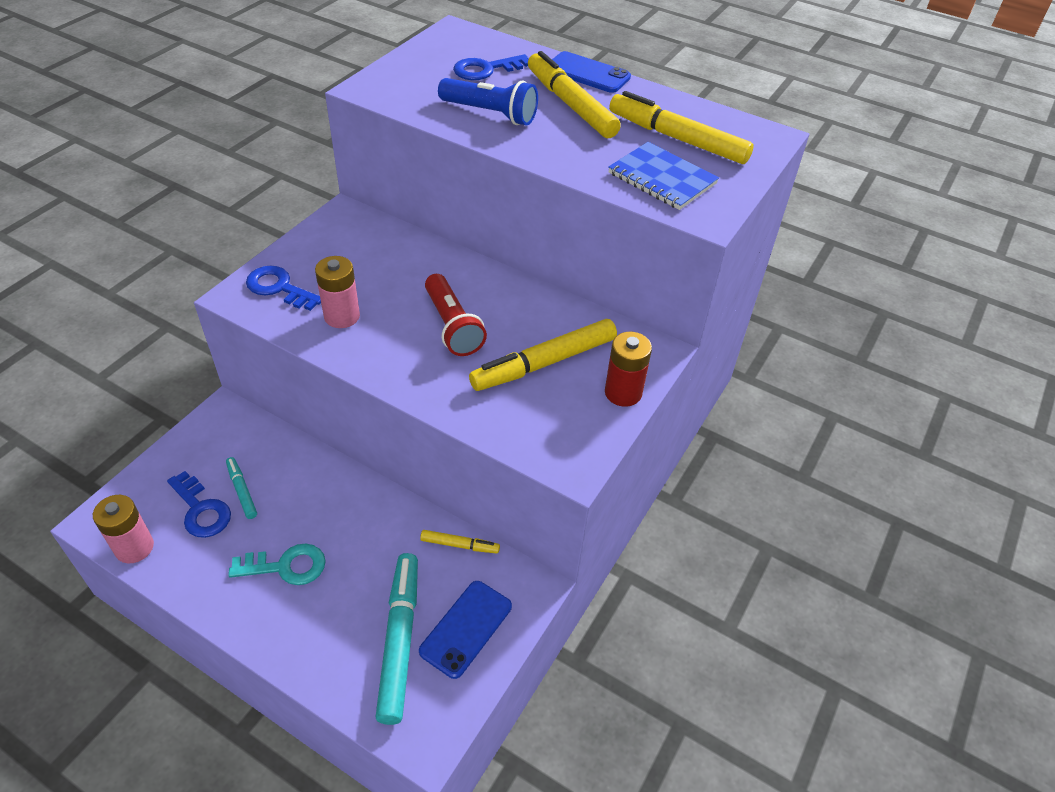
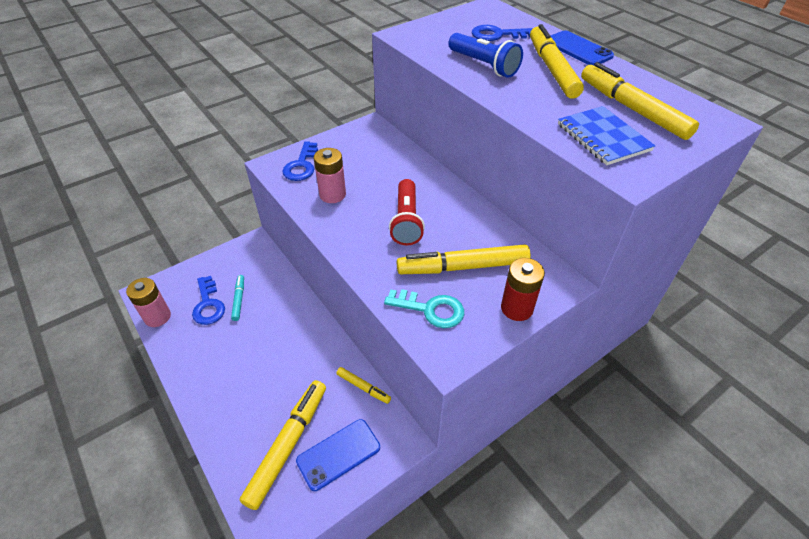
camera: 25 degrees right, 0 degrees up
(279, 288) = (301, 165): blue key -> blue key turned 135 degrees counterclockwise
(286, 566) = (240, 361): turquoise key -> turquoise key (431, 309)
(399, 640) = (288, 445): turquoise marker -> yellow marker

